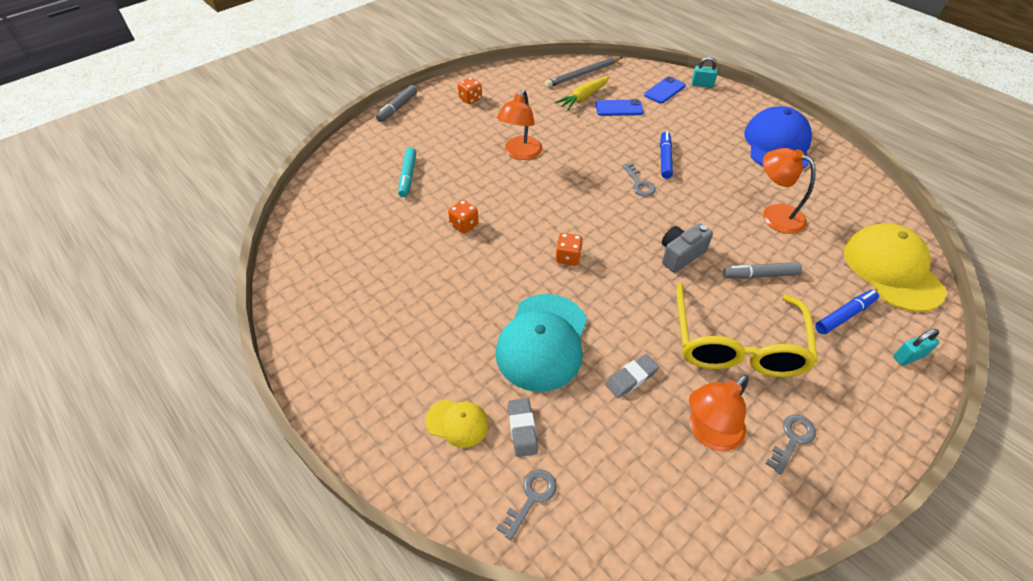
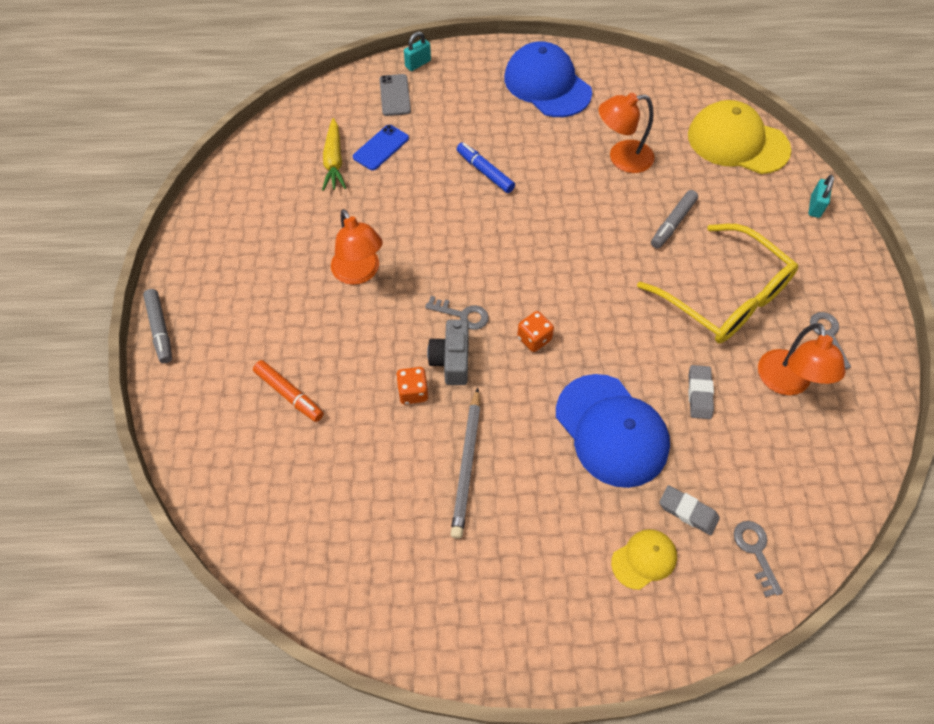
camera: 50 degrees left, 10 degrees up
(408, 176) = (289, 394): turquoise marker -> orange marker
(470, 99) = (224, 253): orange dice -> none
(542, 341) = (611, 430): turquoise cap -> blue cap
(583, 74) = (298, 133): grey pencil -> grey pencil (467, 465)
(639, 183) = (496, 215): grey key -> grey key (462, 315)
(664, 90) = (395, 95): blue phone -> grey phone
(680, 255) = (606, 256): grey camera -> grey camera (451, 360)
(844, 315) = (753, 208): blue marker -> none

